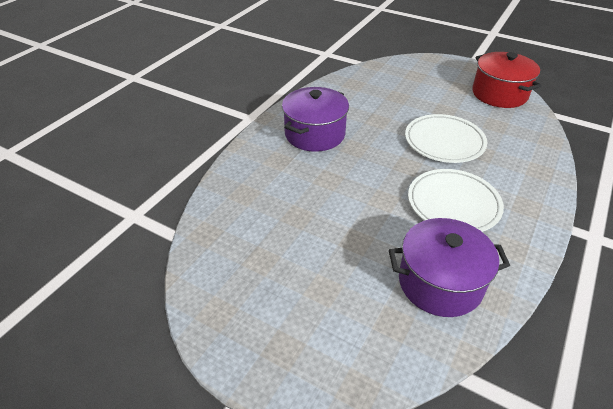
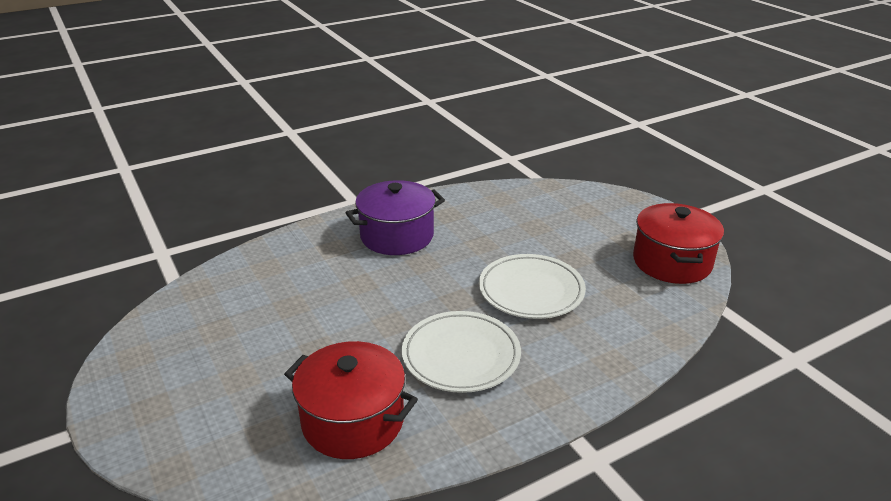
camera: 30 degrees right, 10 degrees down
(440, 283) = (353, 421): purple pot -> red pot

